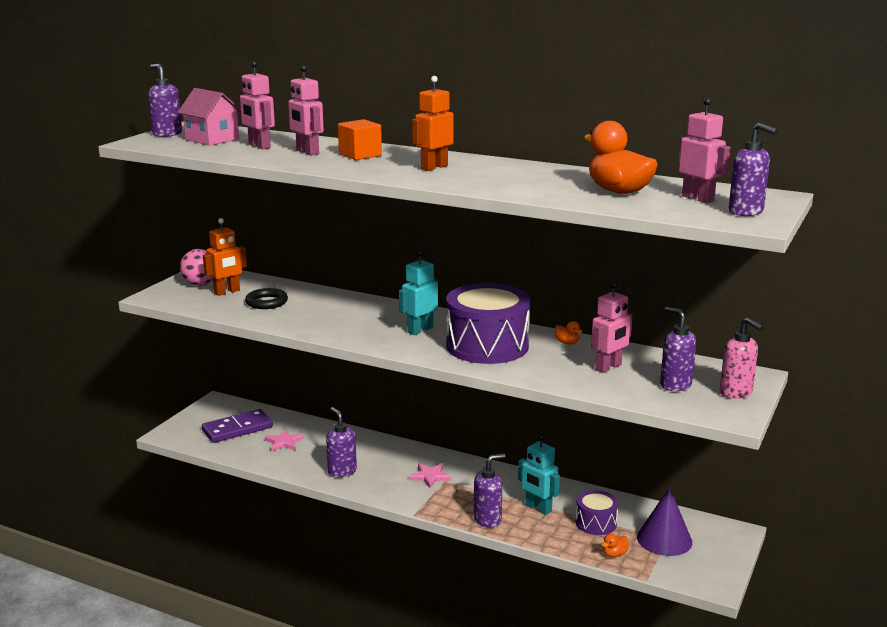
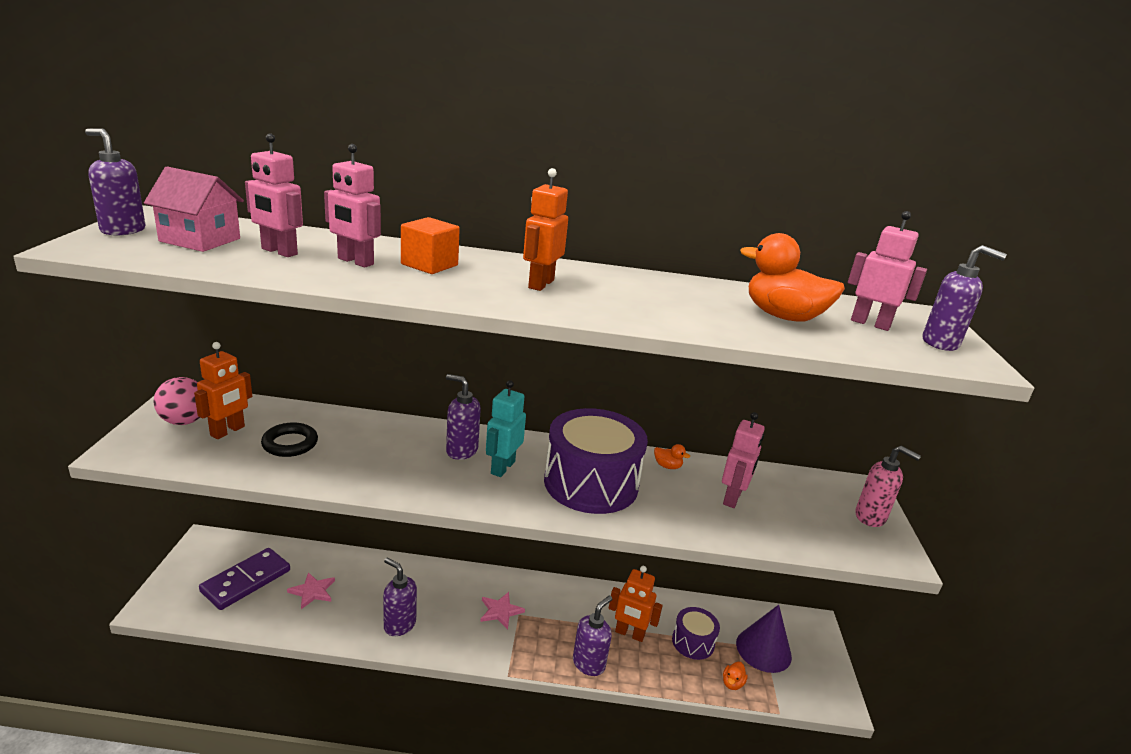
camera: 25 degrees left, 5 degrees up
(538, 508) = (629, 634): turquoise robot -> orange robot
(675, 385) = (811, 515): purple soap dispenser -> purple soap dispenser (461, 451)

